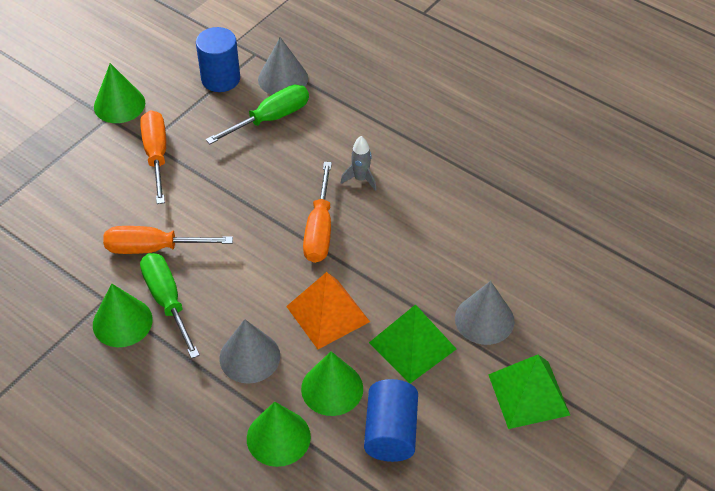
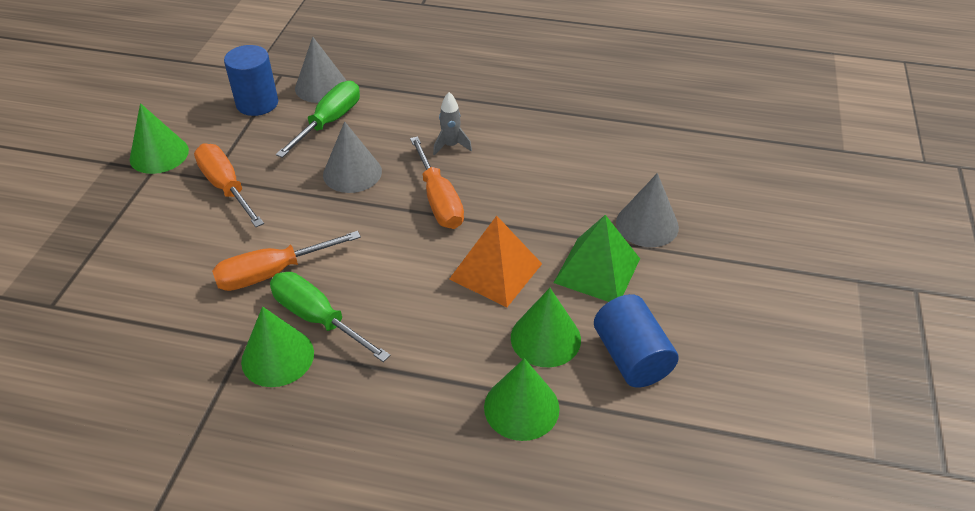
camera: 25 degrees left, 5 degrees down
(249, 357) = (441, 340): grey cone -> grey cone (352, 173)
(528, 394) = (732, 273): green pyramid -> none

